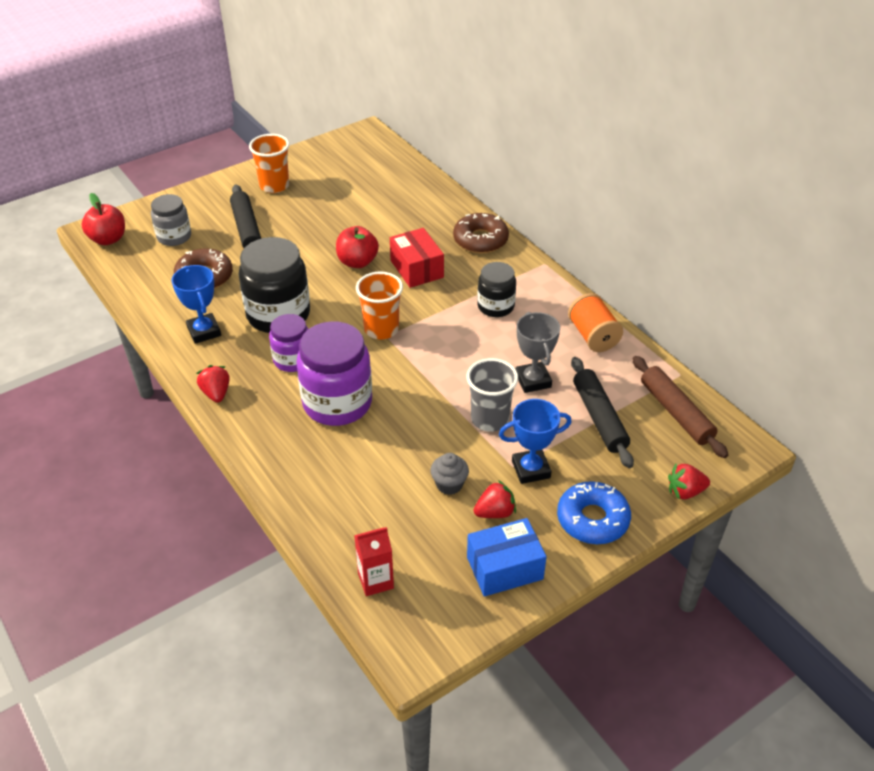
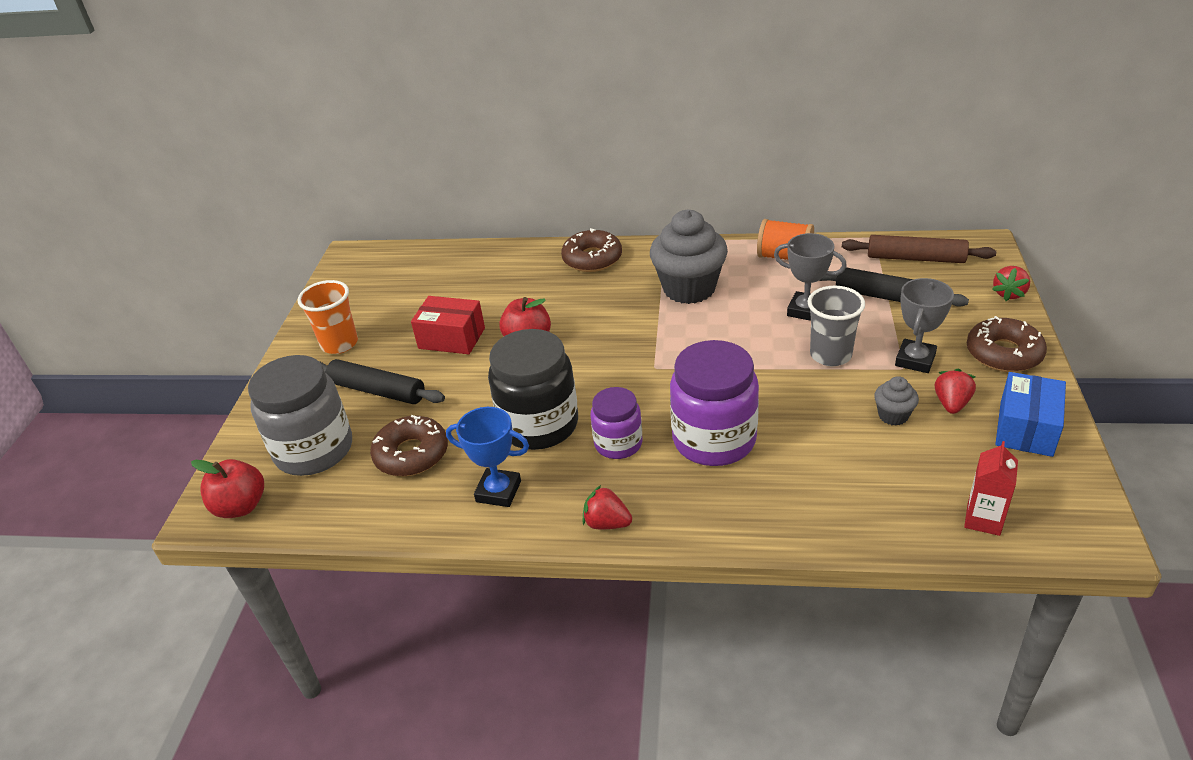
camera: 45 degrees left, 5 degrees down
(174, 237) = (314, 450): grey jar -> grey jar, size x1.70
(381, 329) = (642, 366): orange cup -> none
(416, 269) = (584, 310): red box -> red box (451, 338)
(495, 306) = (689, 288): black jar -> grey cupcake
(531, 469) = (915, 360): blue trophy -> grey trophy
(592, 519) = (1003, 353): blue donut -> brown donut

